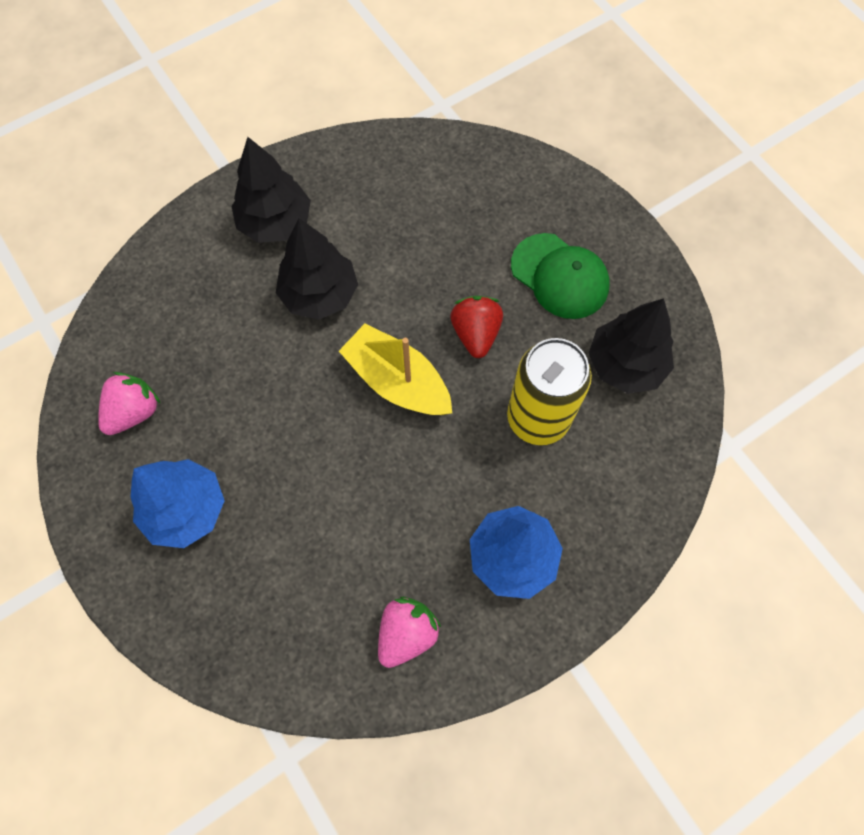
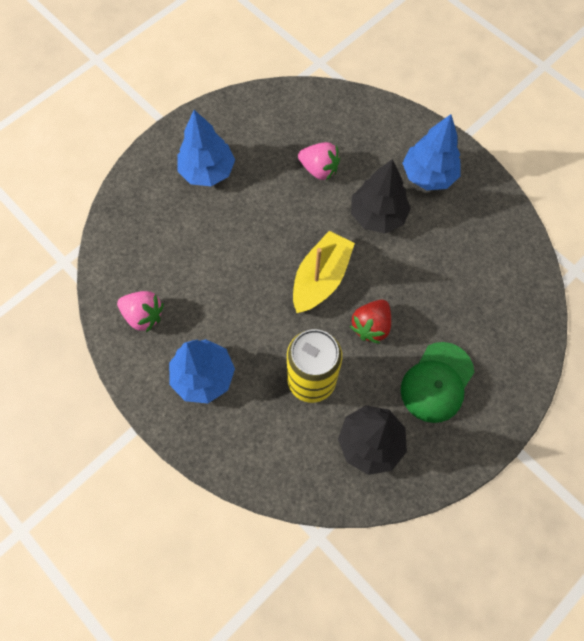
camera: 80 degrees right, 0 degrees up
(134, 412) = (267, 127): pink strawberry -> pink strawberry (319, 169)
(275, 222) = (428, 175): black tree -> blue tree
(475, 334) = (371, 326): red strawberry -> red strawberry turned 135 degrees clockwise

